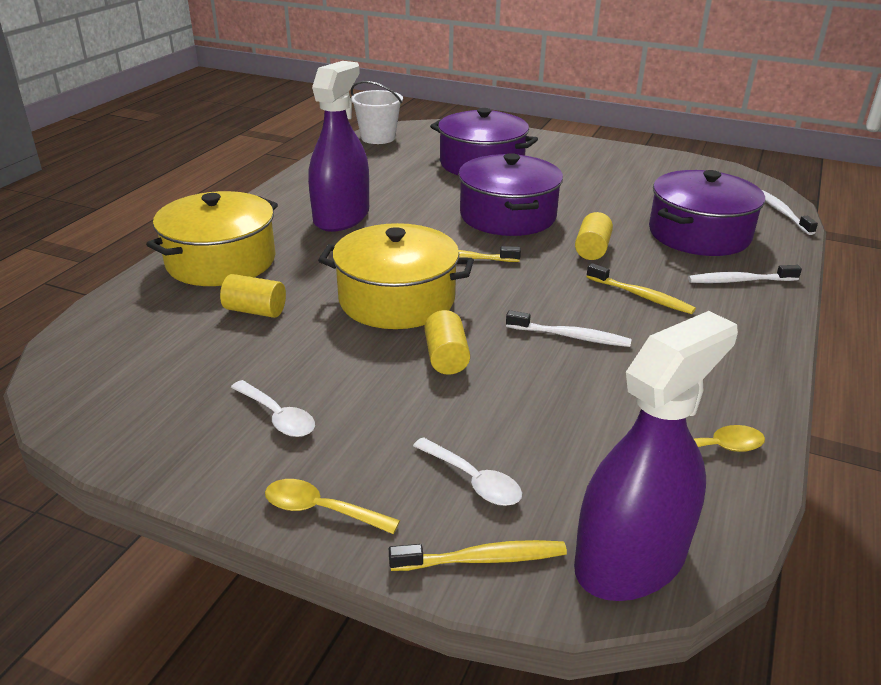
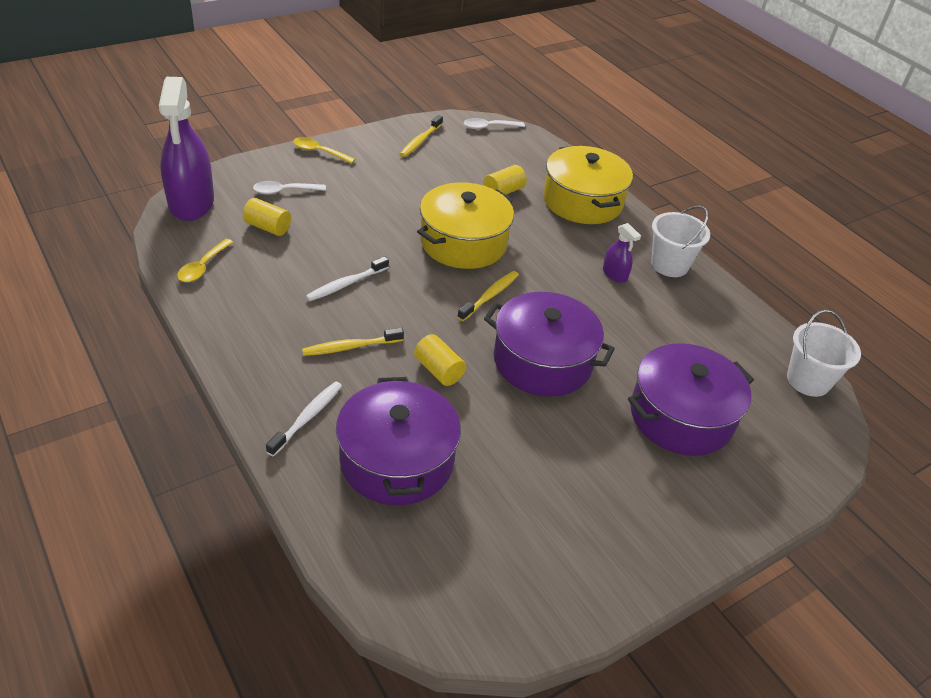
camera: 120 degrees right, 10 degrees up
(277, 417) = (394, 164): white spoon -> white spoon (489, 127)
(292, 199) = (669, 265): none -> white bucket
(321, 510) = (319, 152): yellow spoon -> yellow spoon turned 120 degrees counterclockwise
(341, 217) = (614, 274): purple spray bottle -> purple spray bottle, size x0.44
(446, 357) = (381, 229): yellow cylinder -> yellow cylinder (268, 227)
(482, 559) = (244, 172): yellow toothbrush -> yellow toothbrush (420, 141)
(782, 213) = (369, 574): white toothbrush -> none

